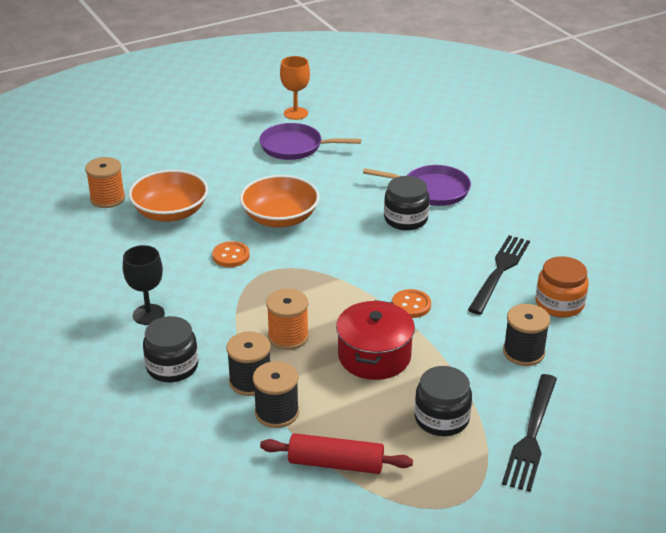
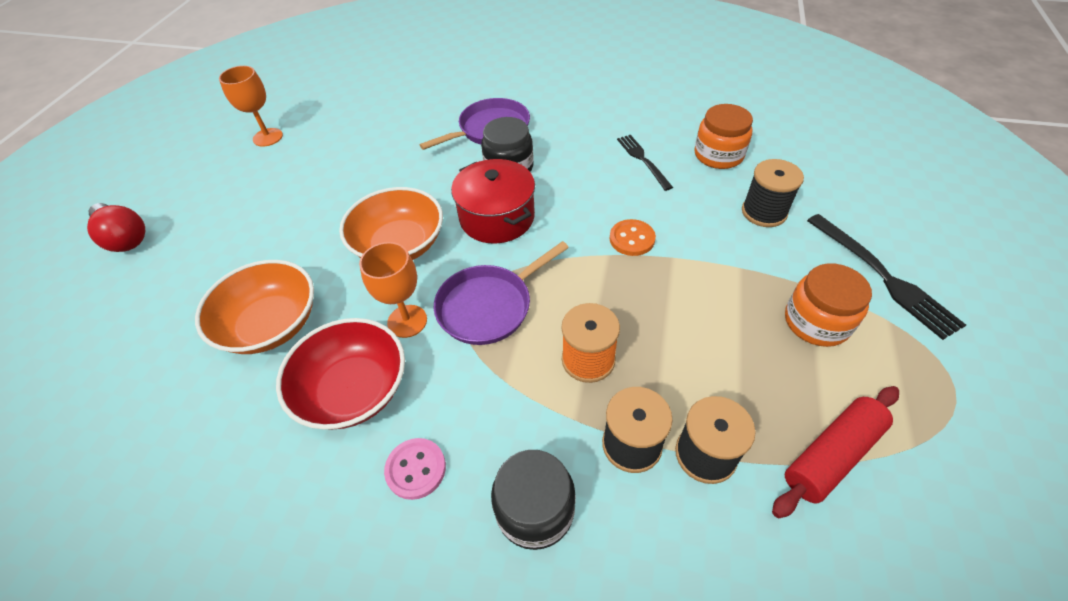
camera: 45 degrees left, 15 degrees up
(107, 198) = (165, 366): orange spool -> none
(148, 314) = (416, 469): black goblet -> pink button
(160, 126) = (124, 238): none -> red light bulb
(167, 266) = (353, 390): none -> red bowl
(231, 256) = (407, 321): orange button -> orange goblet
(295, 147) = (312, 168): purple pan -> purple pan (489, 306)
(374, 356) = (682, 311): red pot -> red pot (497, 217)
(441, 418) = (816, 322): black jar -> orange jar
(500, 271) = (643, 160): black fork -> black fork, size x0.64

